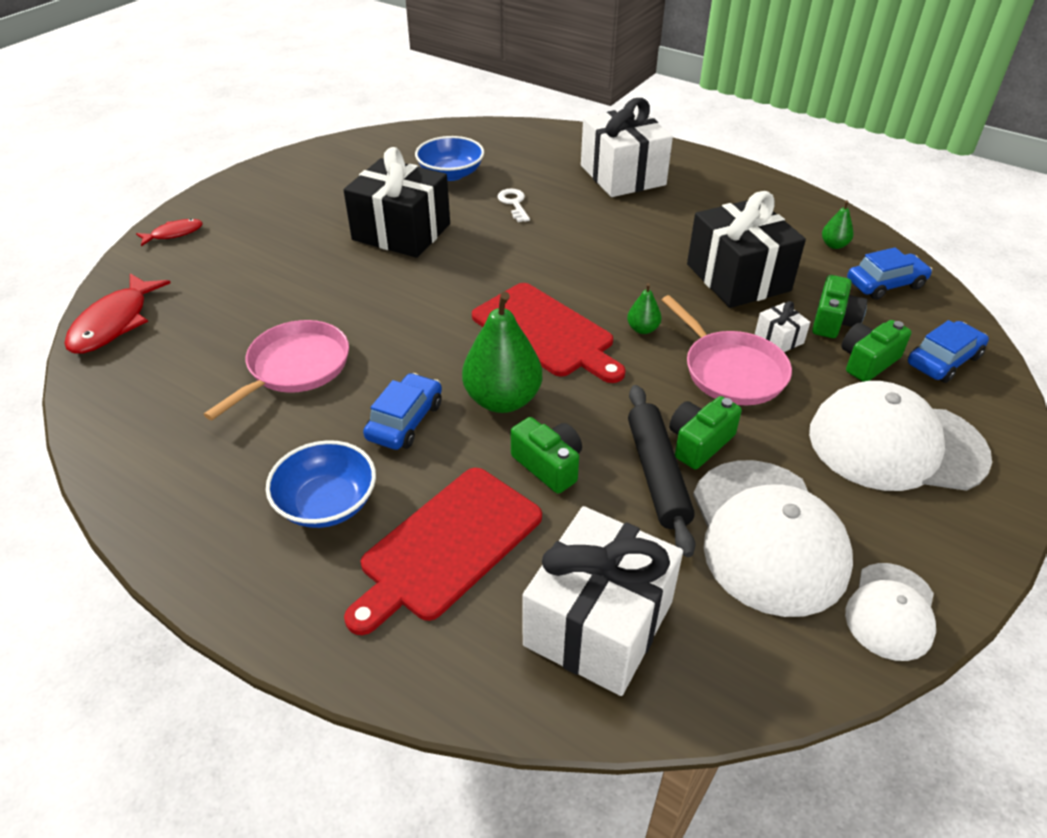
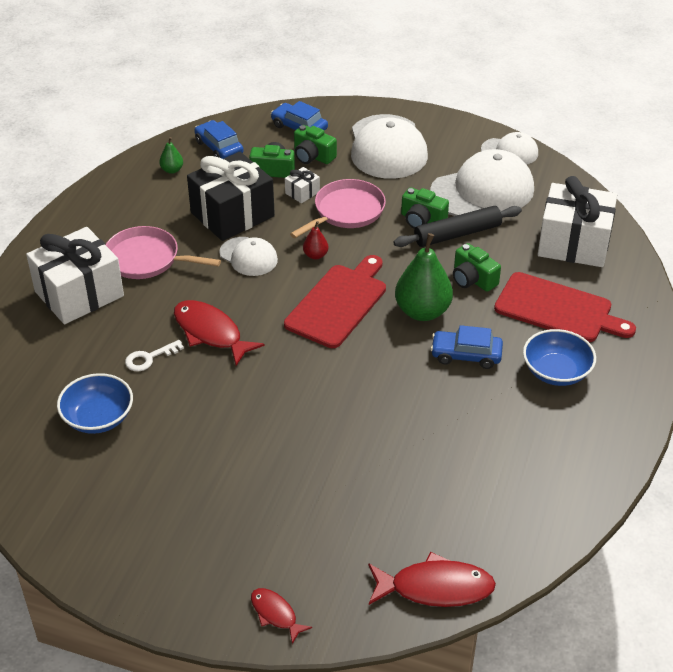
camera: 105 degrees left, 0 degrees up
(295, 367) = (438, 435): pink pan -> pink pan (146, 259)
(401, 232) = (221, 426): black gift -> none
(534, 240) = (211, 333): none -> red fish
(549, 465) = (472, 279): green camera -> green camera turned 75 degrees counterclockwise
(642, 329) = (315, 255): green pear -> red pear
(653, 279) = (248, 256): none -> white cap

